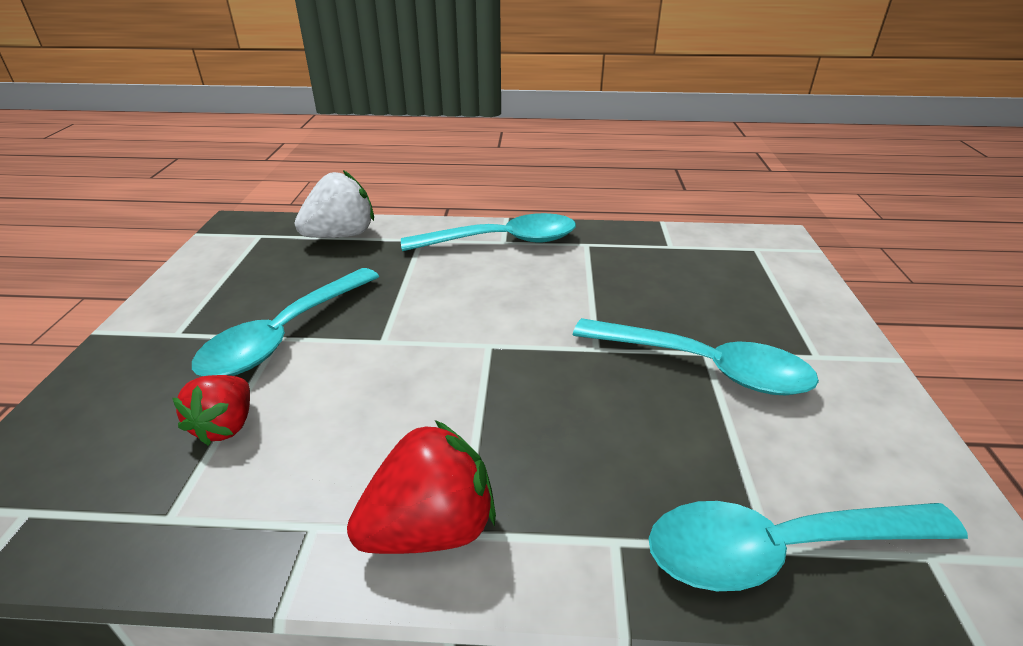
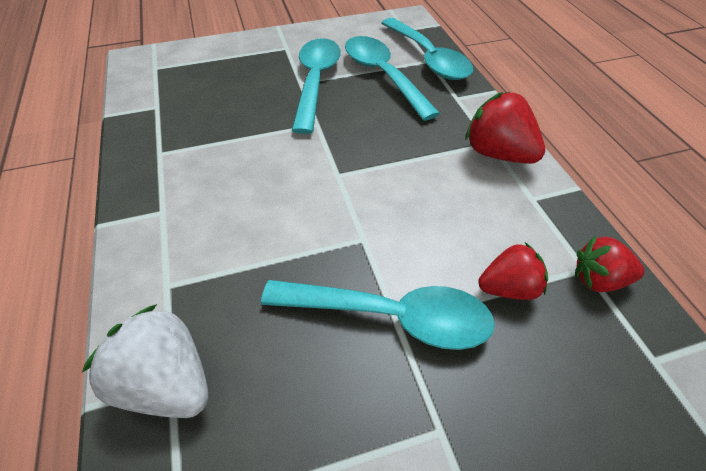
camera: 110 degrees left, 15 degrees up
(143, 521) = (598, 279): none -> red strawberry
(502, 241) = (162, 211): turquoise spoon -> turquoise spoon (383, 76)

